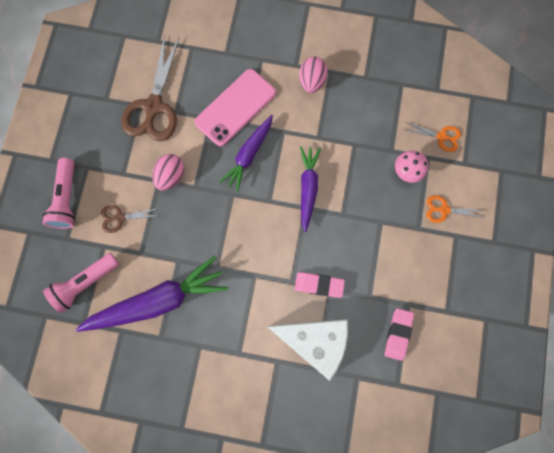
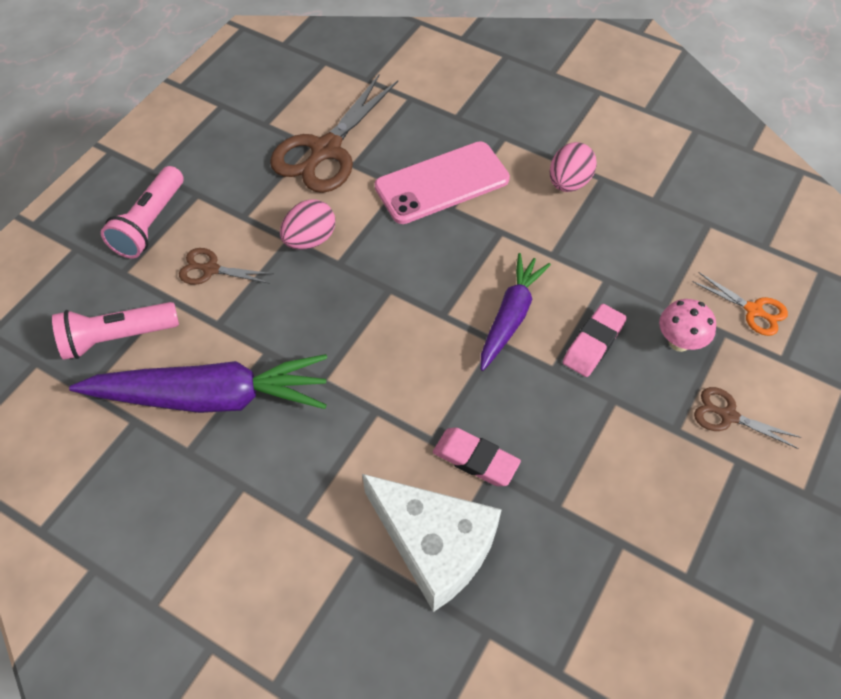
camera: 20 degrees right, 20 degrees down
(249, 155) = (437, 246): purple carrot -> none
(398, 334) = (586, 584): pink eraser -> pink eraser (593, 343)
(444, 210) = (728, 416): orange scissors -> brown scissors

